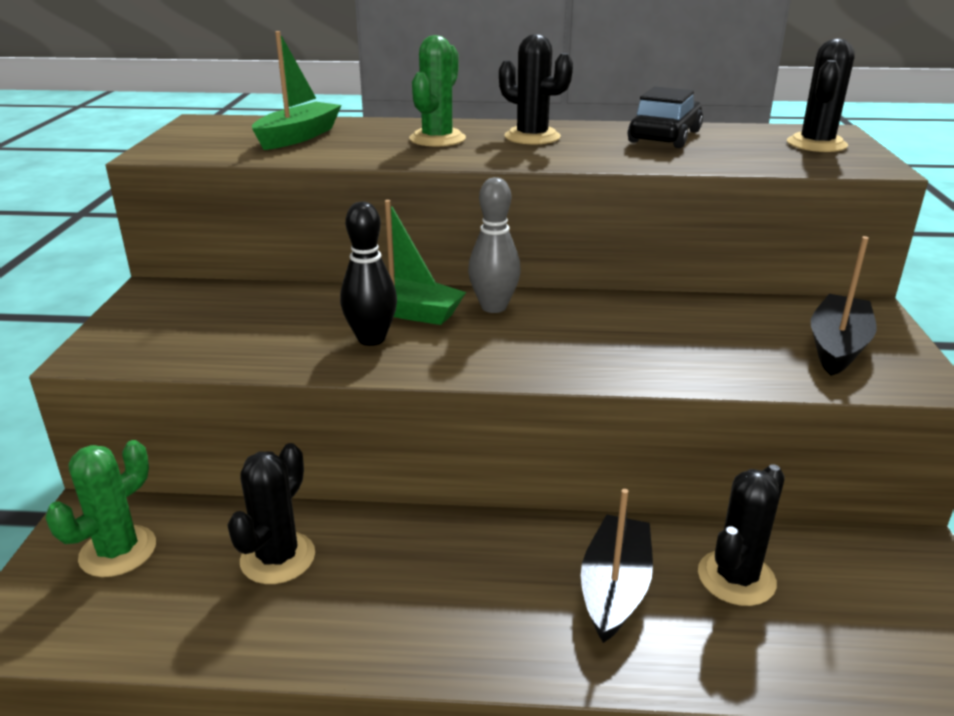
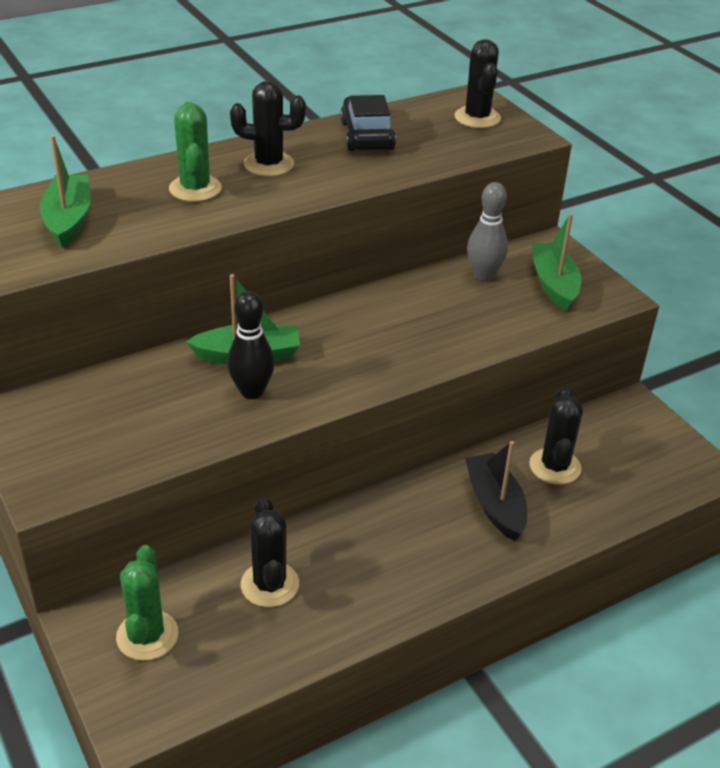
camera: 35 degrees left, 10 degrees up
(493, 307) = (309, 328): grey bowling pin -> grey bowling pin (483, 275)
(837, 346) = (553, 284): black boat -> green boat

